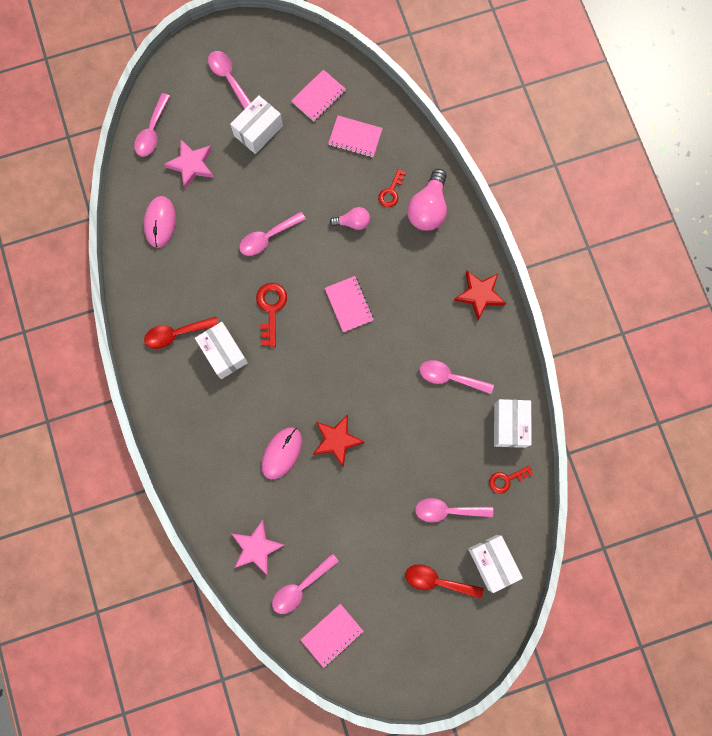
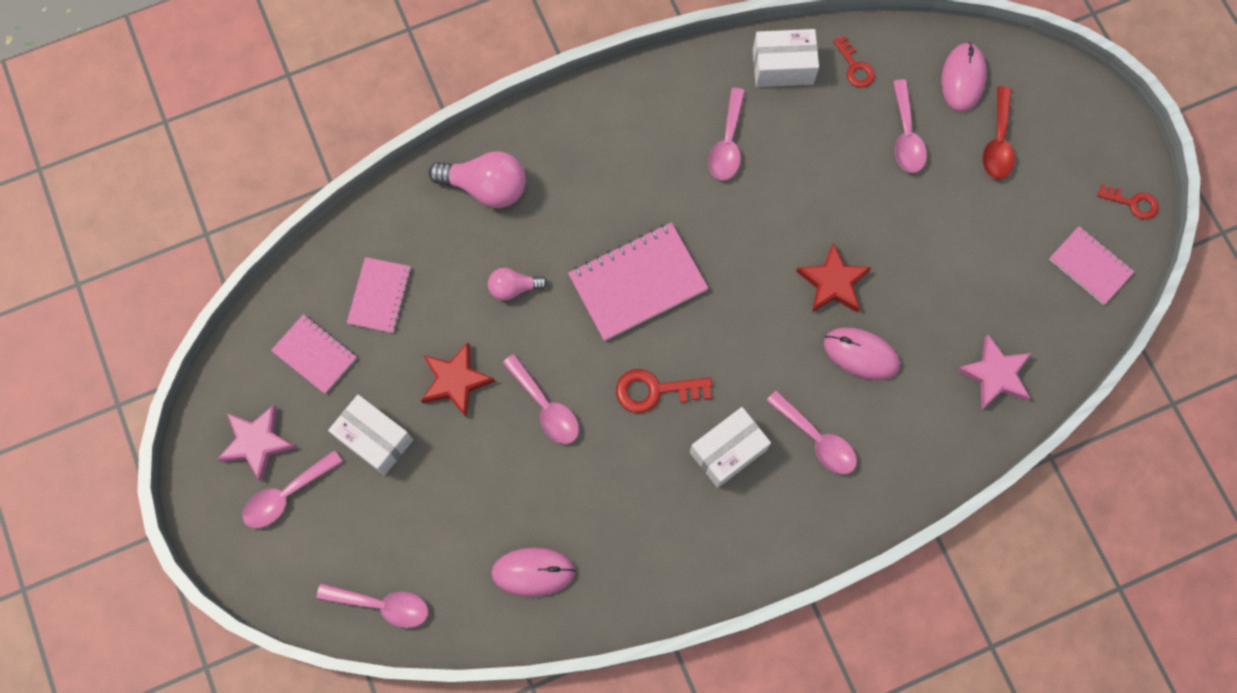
camera: 95 degrees left, 5 degrees down
(176, 333) = (706, 524): red spoon -> none
(191, 165) = (436, 535): pink star -> pink star (257, 442)
(300, 587) = (1036, 311): pink spoon -> pink spoon (816, 439)
(349, 304) = (638, 283): pink notebook -> pink notebook, size x1.66
(353, 222) = (514, 288): pink light bulb -> pink light bulb turned 90 degrees counterclockwise
(391, 192) = (463, 239): red key -> red key (1133, 203)
(479, 295) = (607, 113): red star -> red star (455, 381)
(492, 562) = (963, 78): white box -> pink mouse

